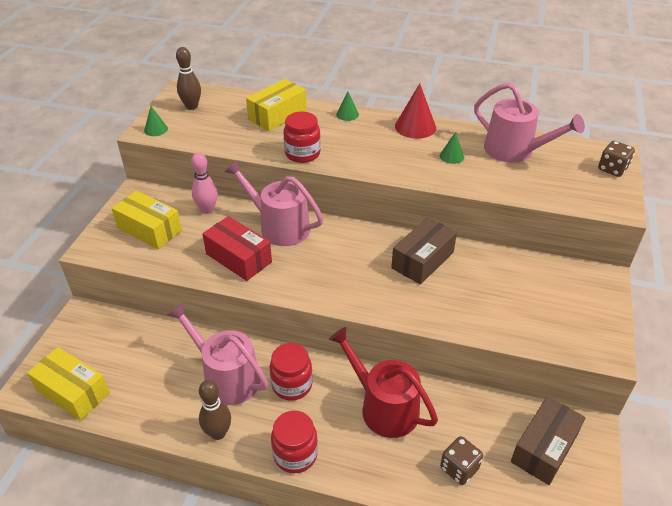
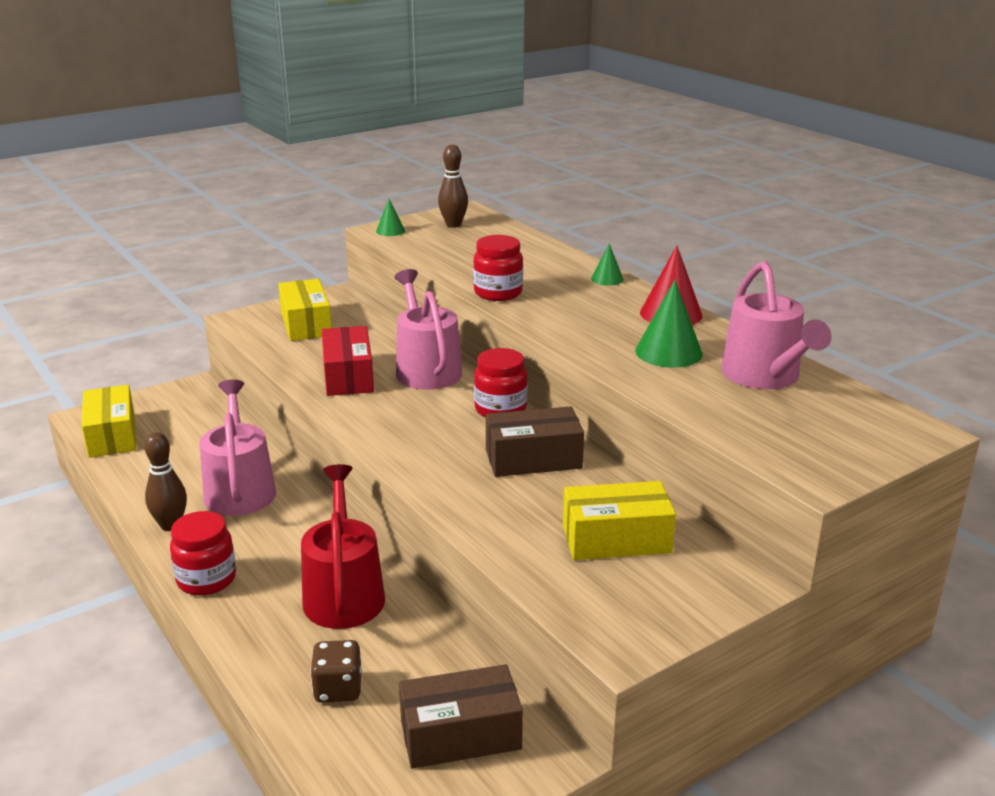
camera: 40 degrees right, 15 degrees down
(207, 209) = (380, 330): pink bowling pin -> none
(277, 115) = (527, 256): yellow box -> yellow box (616, 539)
(292, 385) = (286, 526): red jar -> red jar (500, 409)
(451, 156) = (668, 352): green cone -> green cone, size x1.78
(612, 169) = (883, 443): brown dice -> none

